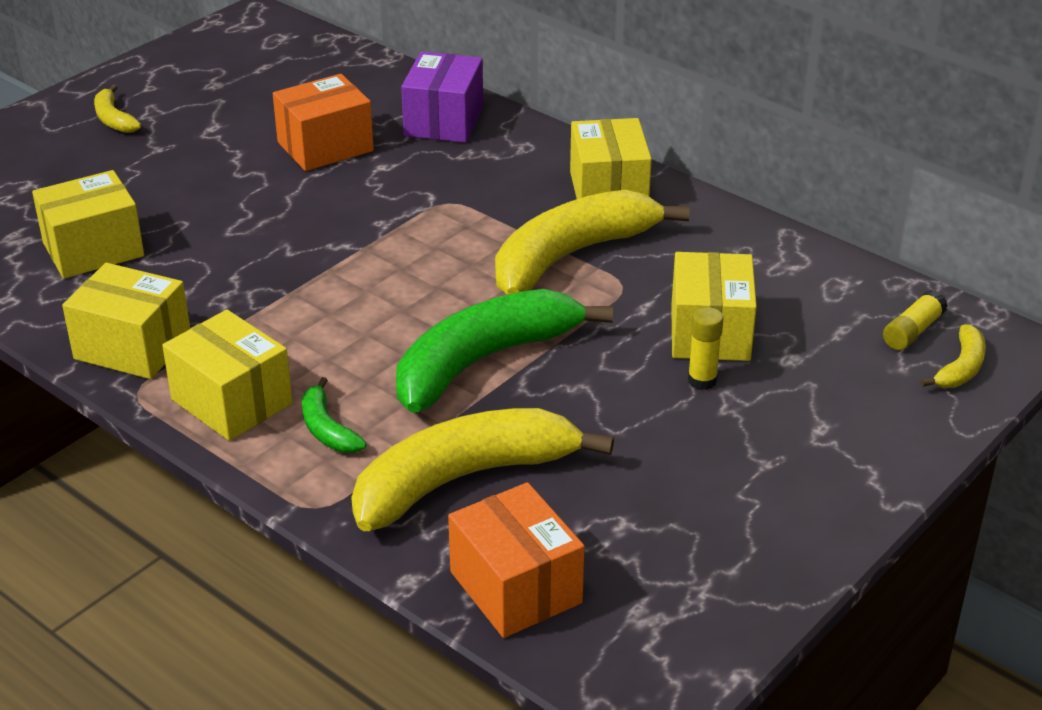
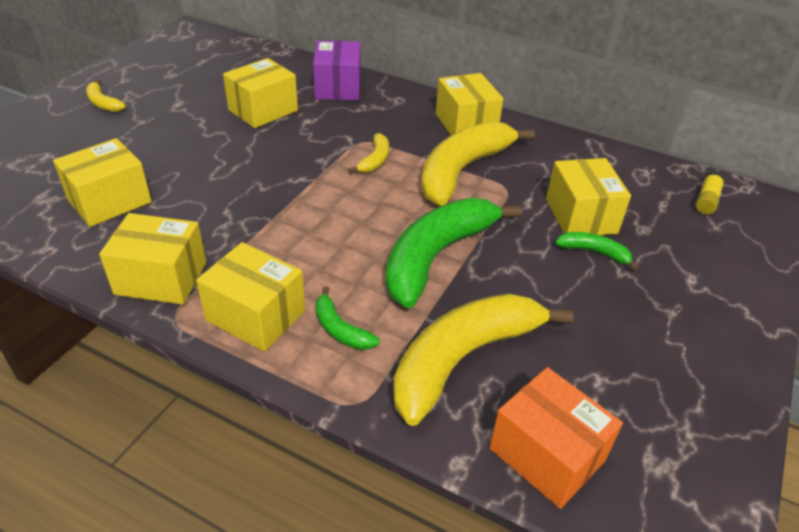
camera: 15 degrees left, 5 degrees up
(325, 146) = (263, 110): orange box -> yellow box
(702, 380) = (594, 252): yellow glue stick -> green banana
(961, 368) = (751, 222): yellow banana -> yellow banana (375, 160)

